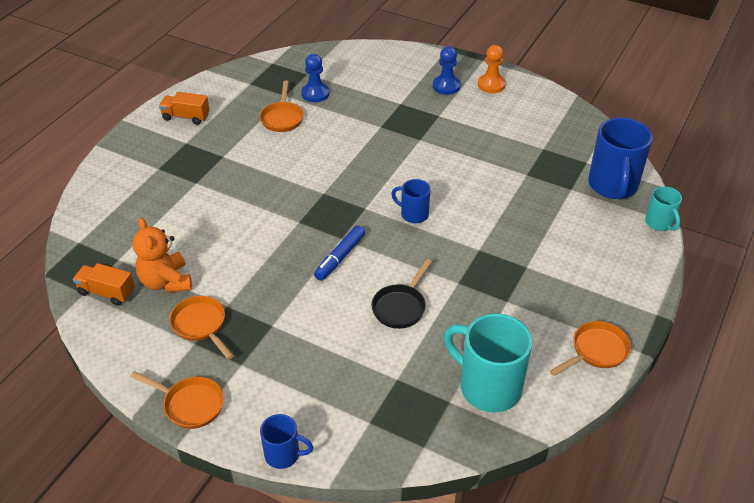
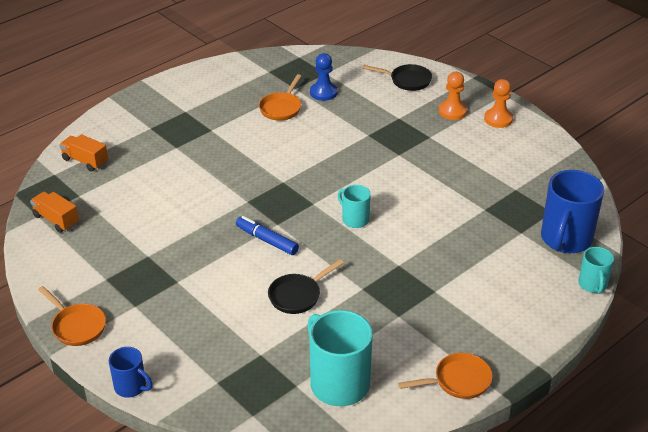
camera: 20 degrees right, 5 degrees down
(166, 282) = (108, 223): orange teddy bear -> none
(186, 117) = (197, 89): orange truck -> orange truck (85, 161)
(201, 325) = (118, 266): orange pan -> none
(340, 257) = (267, 240): blue marker -> blue marker turned 75 degrees clockwise
(388, 65) = (407, 80): none -> black pan
(413, 214) = (354, 219): blue mug -> turquoise mug
(446, 86) = (452, 111): blue pawn -> orange pawn

